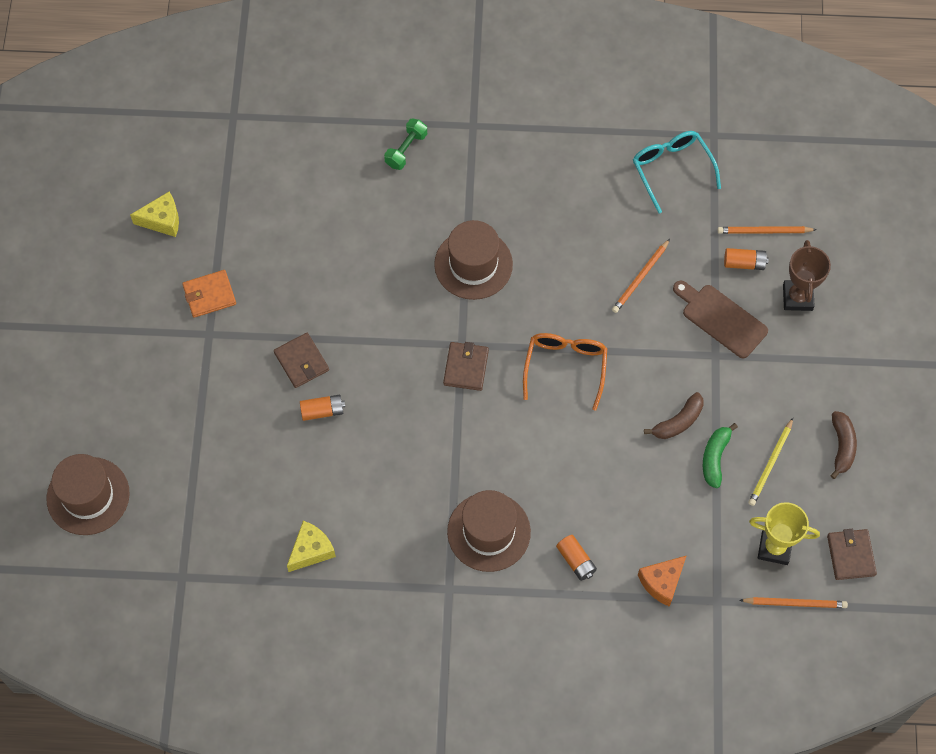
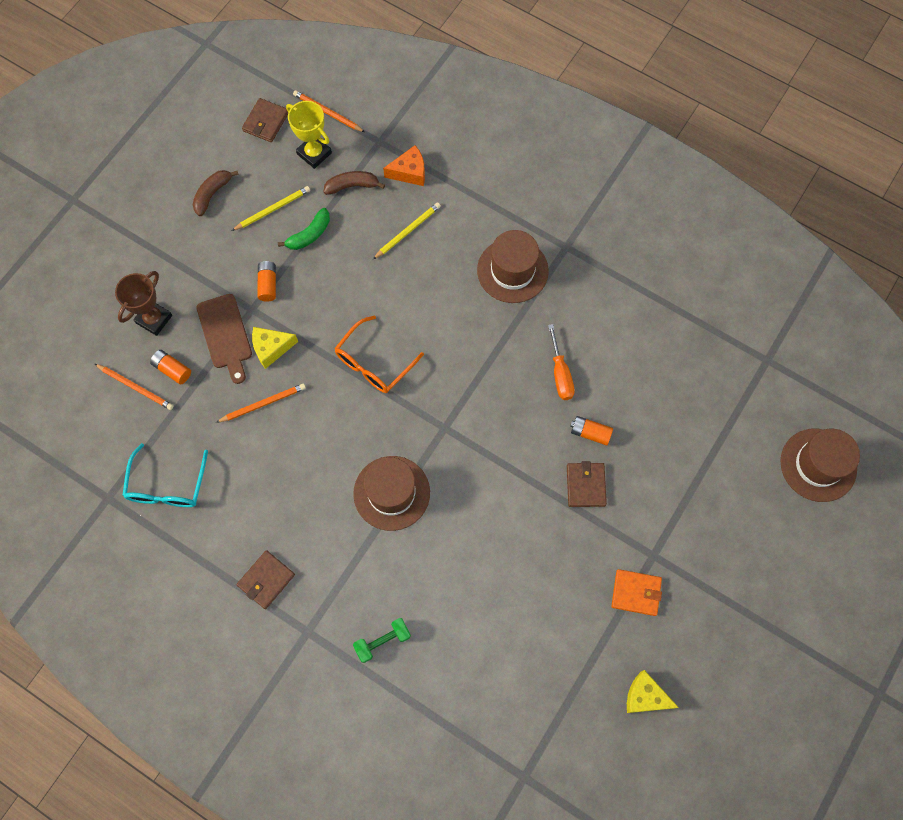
camera: 150 degrees left, 5 degrees up
(311, 550) = (656, 327): yellow cheese -> yellow cheese (271, 348)
(381, 452) = (560, 374): none -> orange screwdriver
(466, 367) = (453, 406): brown wallet -> brown wallet (266, 580)
(576, 561) = (461, 217): orange battery -> orange battery (268, 284)
(620, 515) = (407, 231): none -> yellow pencil
(678, 422) = (317, 274): brown banana -> brown banana (352, 186)

